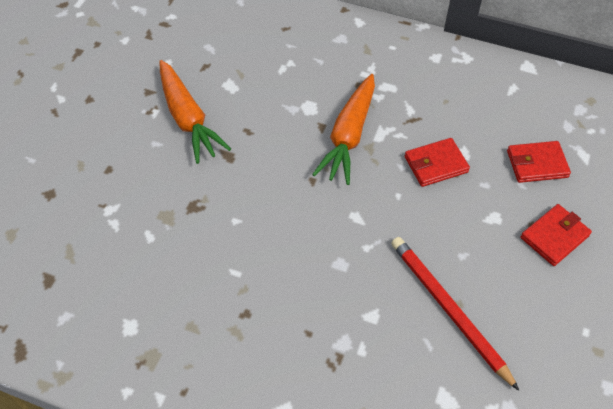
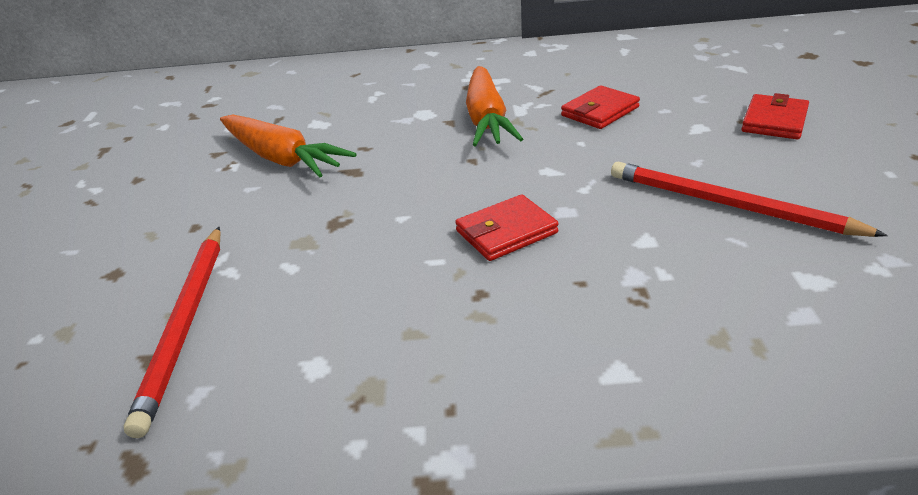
camera: 20 degrees left, 20 degrees down
(75, 259) = (186, 324): none -> red pencil
(537, 164) = (700, 84): red wallet -> red wallet (506, 232)

